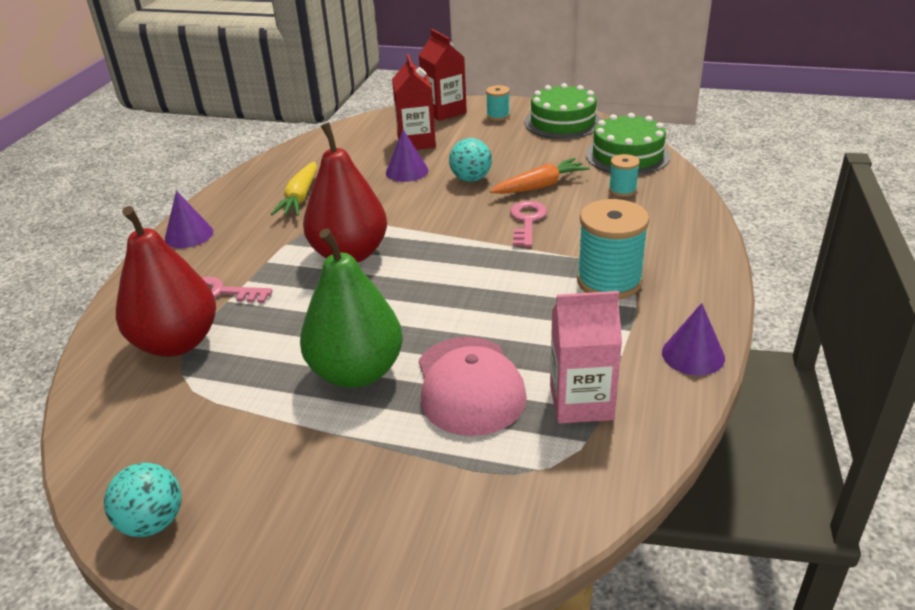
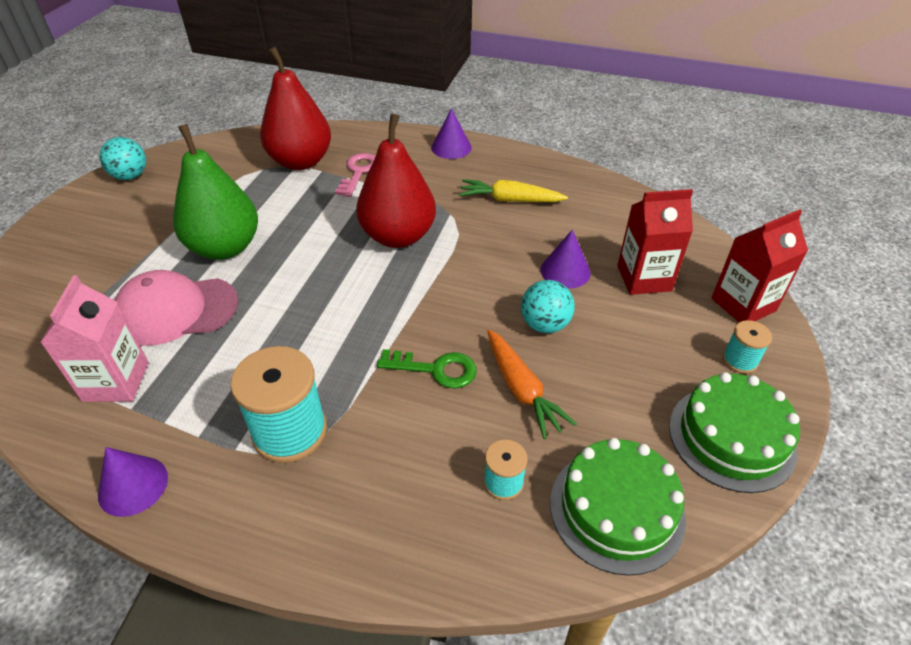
camera: 90 degrees right, 10 degrees up
(527, 221) = (435, 369): pink key -> green key

